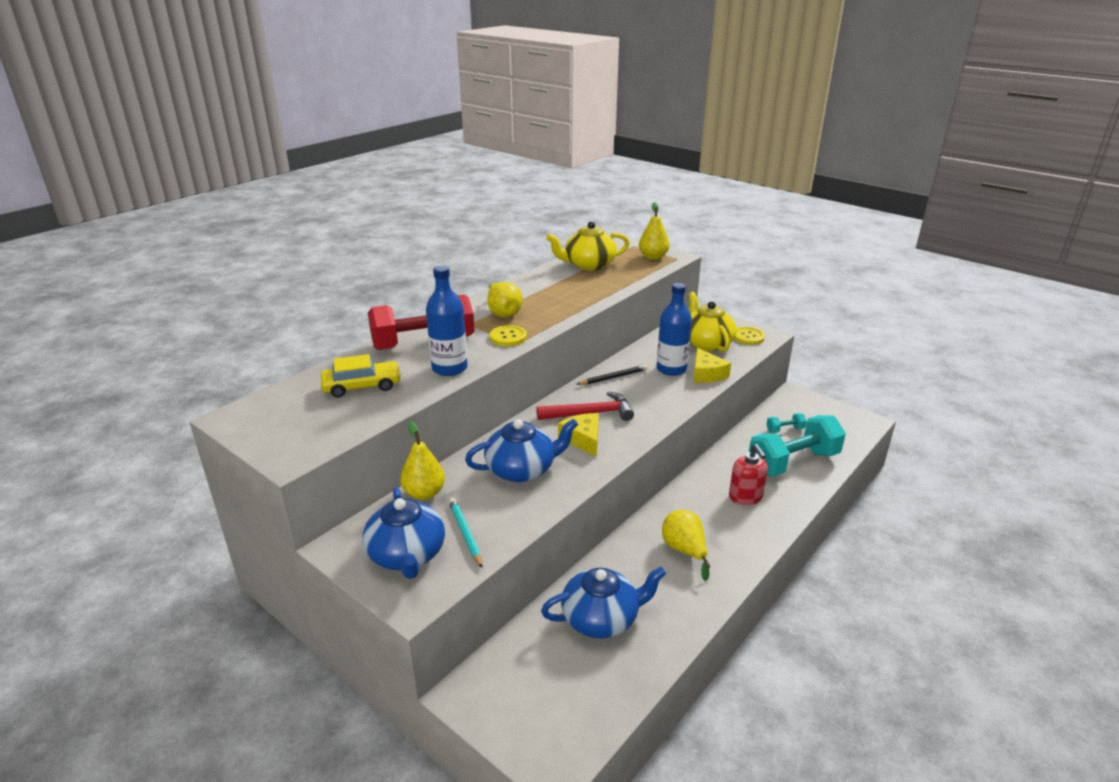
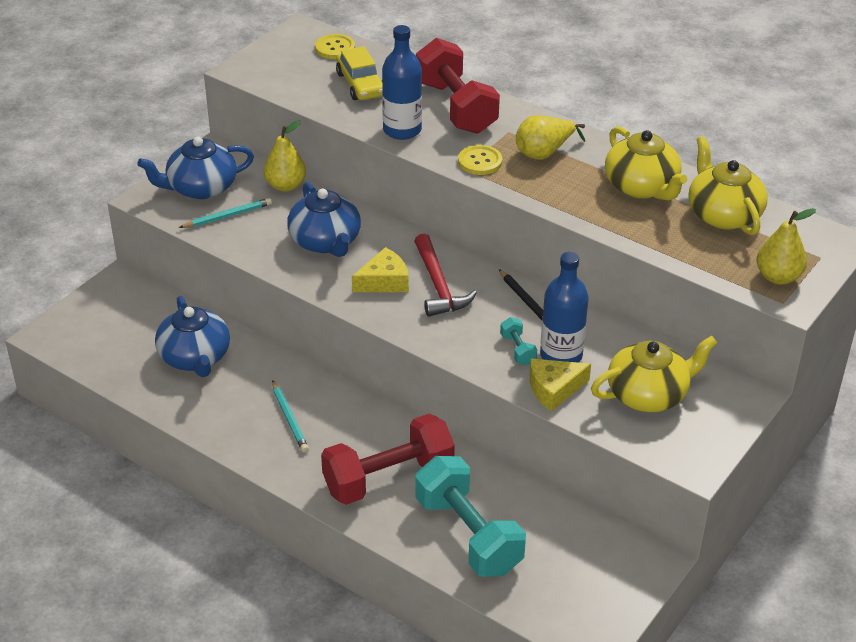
camera: 85 degrees right, 10 degrees up
(554, 284) = (642, 187): none -> yellow teapot
(684, 551) = (289, 419): yellow pear -> turquoise pencil
(745, 497) = (388, 478): red soap dispenser -> red dumbbell
(748, 337) = (682, 442): yellow button -> yellow button (335, 48)
(785, 430) = (549, 536): turquoise dumbbell -> turquoise dumbbell (518, 350)

